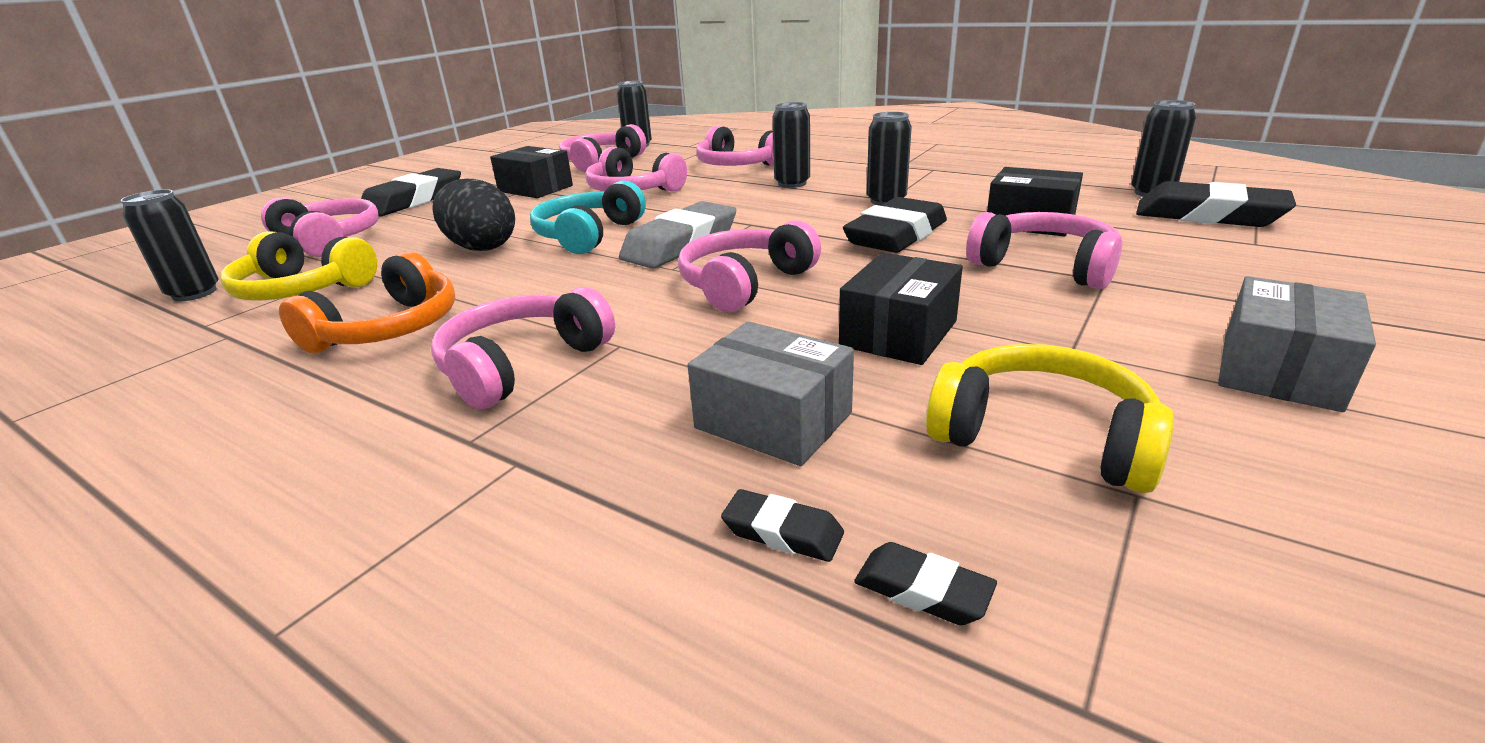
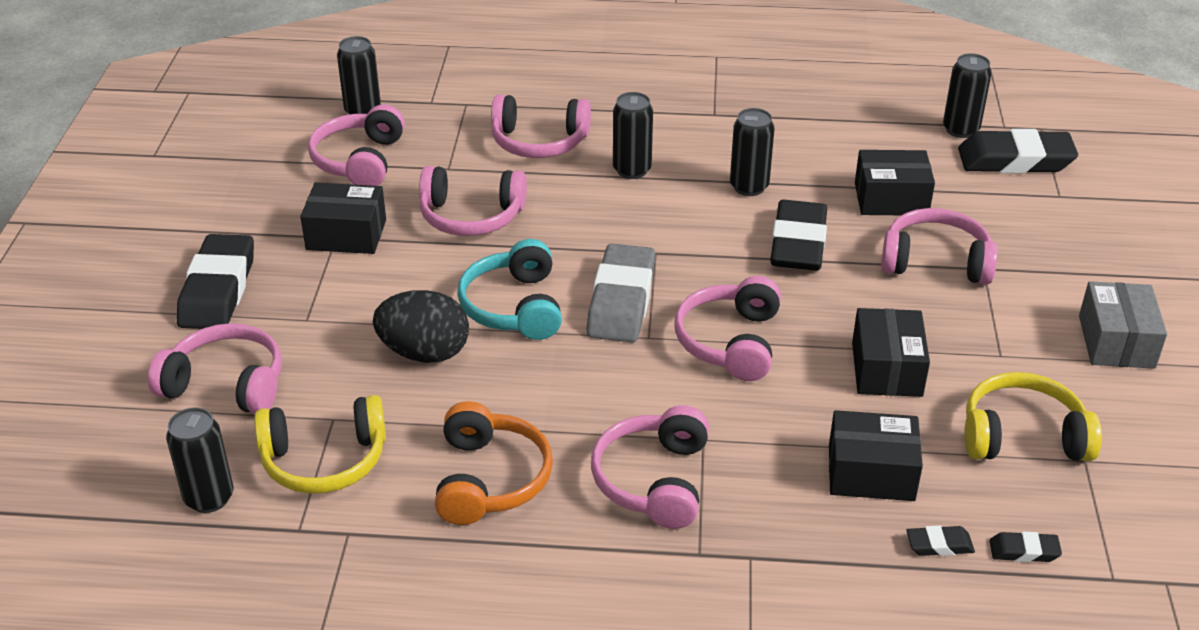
camera: 30 degrees left, 10 degrees up
(773, 420) = (871, 473): grey box -> black box

